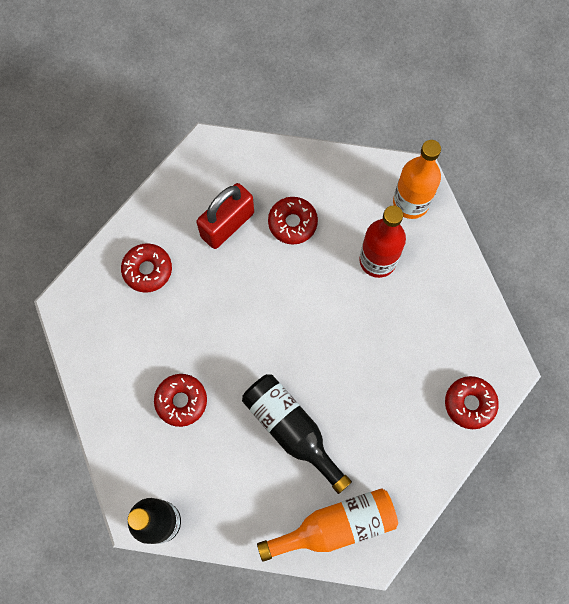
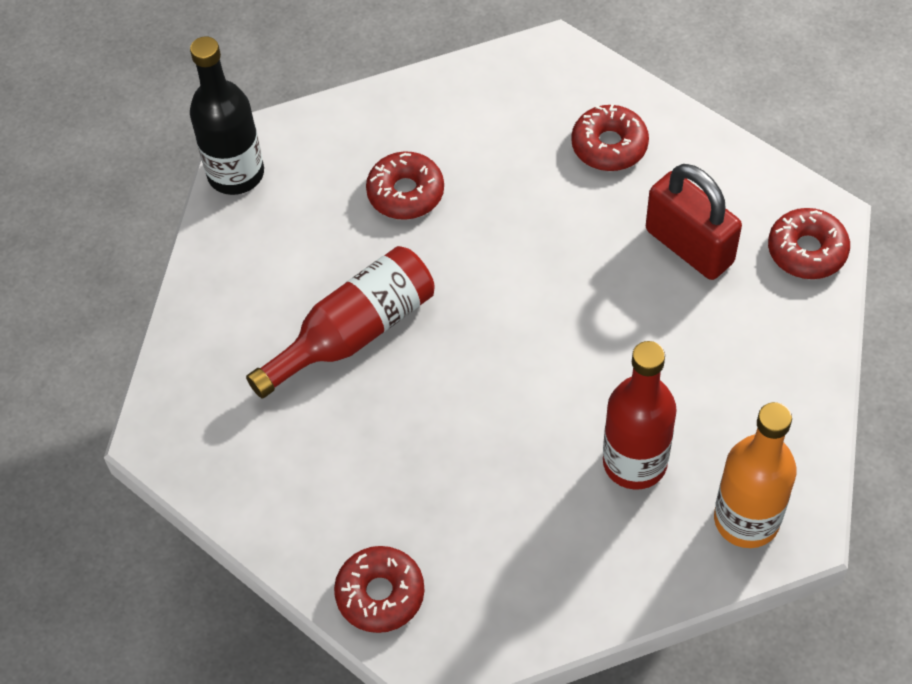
camera: 95 degrees right, 15 degrees down
(291, 430) = (354, 333): black bottle -> red bottle
(292, 223) = (697, 337): red donut -> red donut (807, 251)
(335, 526) = (204, 389): orange bottle -> none

